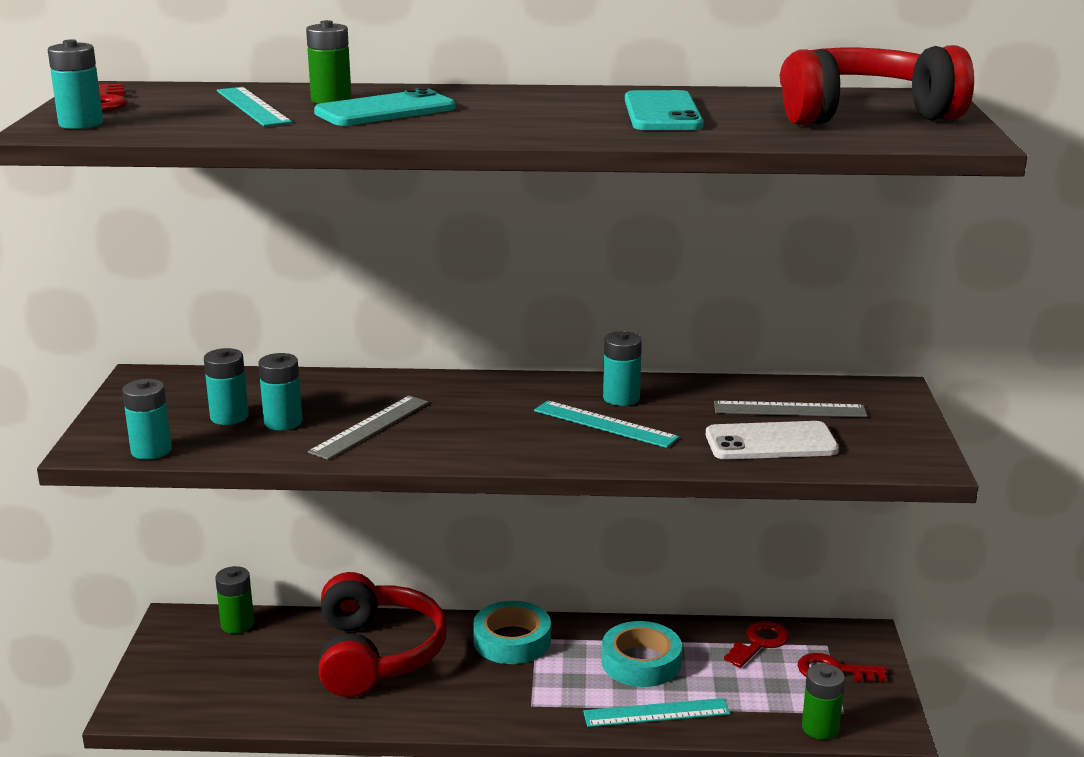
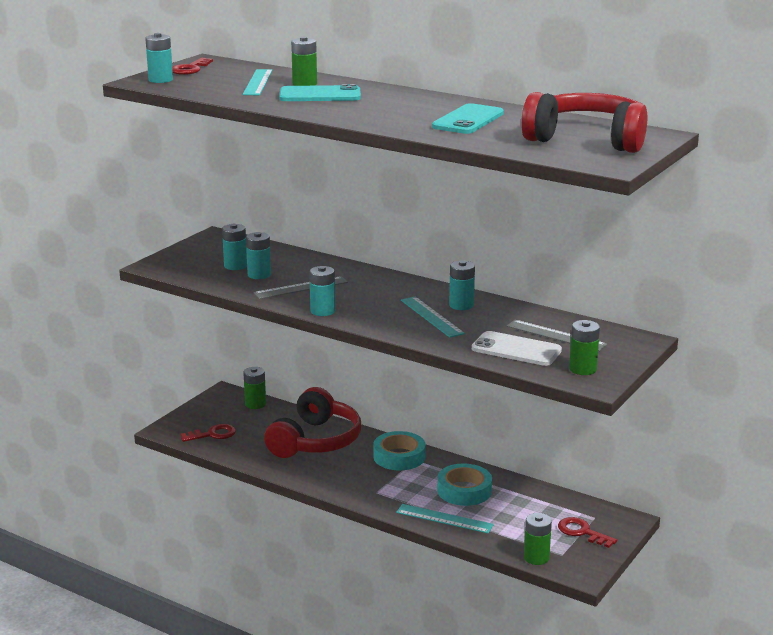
camera: 30 degrees right, 0 degrees up
(151, 450) = (179, 273): turquoise battery -> turquoise battery (322, 311)
(759, 643) = (551, 503): red key -> red key (212, 434)
(883, 447) = (582, 369): none -> green battery

